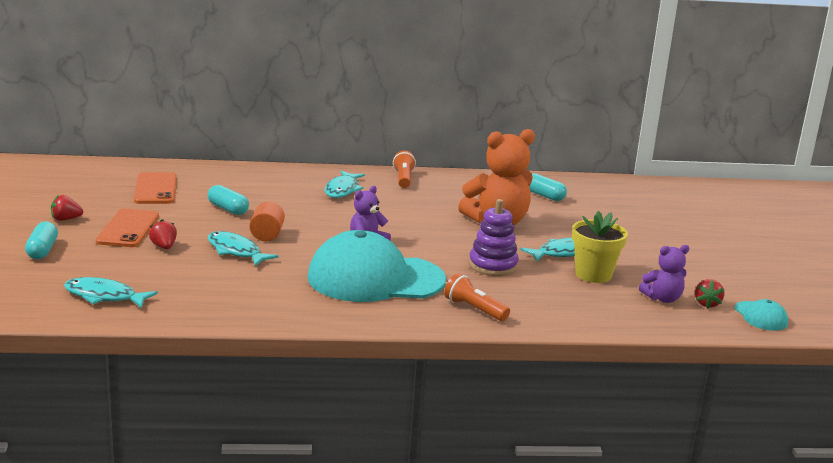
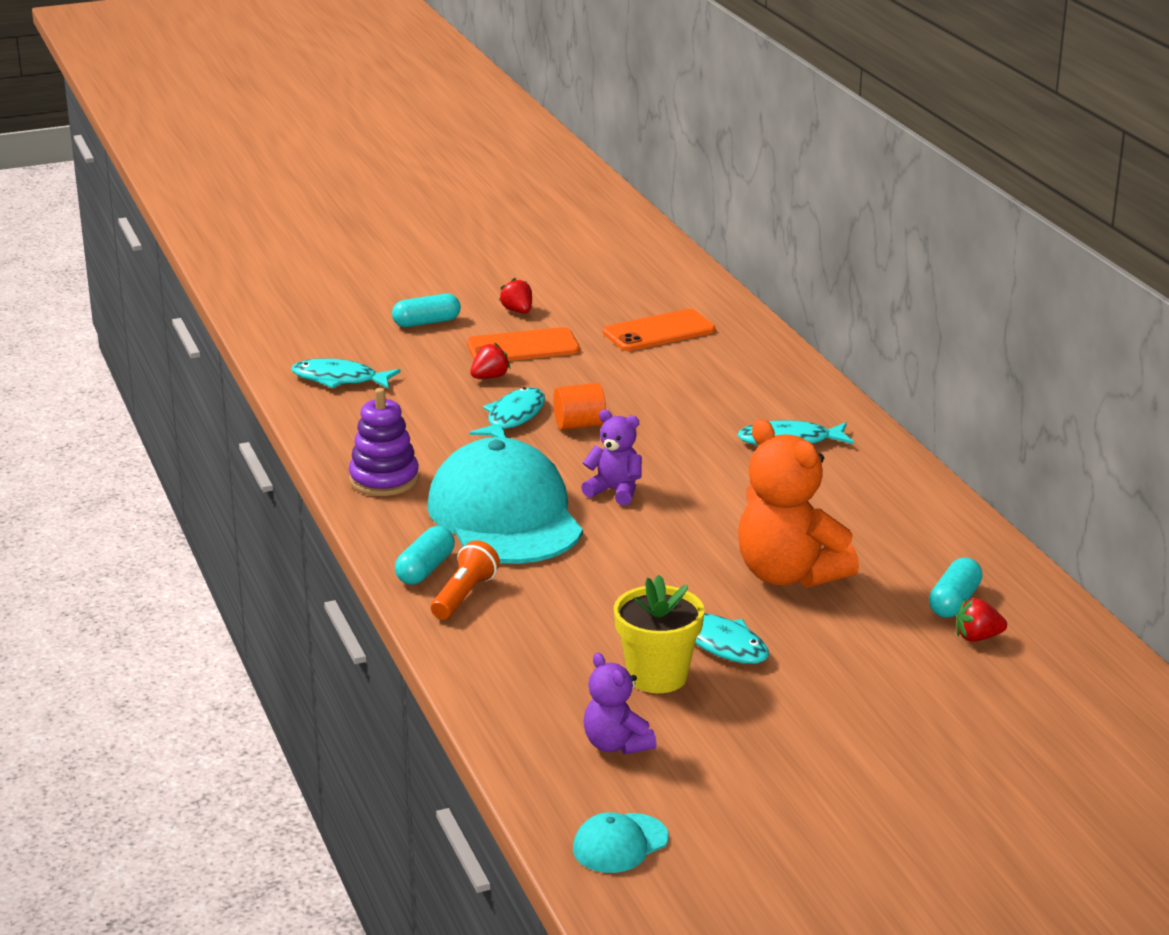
camera: 75 degrees right, 5 degrees up
(104, 296) = (339, 379): turquoise fish -> turquoise fish turned 75 degrees counterclockwise
(228, 209) = (639, 385): turquoise capsule -> turquoise capsule (425, 569)
(403, 179) = (889, 477): orange flashlight -> none
(493, 266) = (619, 591): purple stacking toy -> purple stacking toy (384, 480)
(707, 304) = (629, 788): red strawberry -> red strawberry (977, 637)

